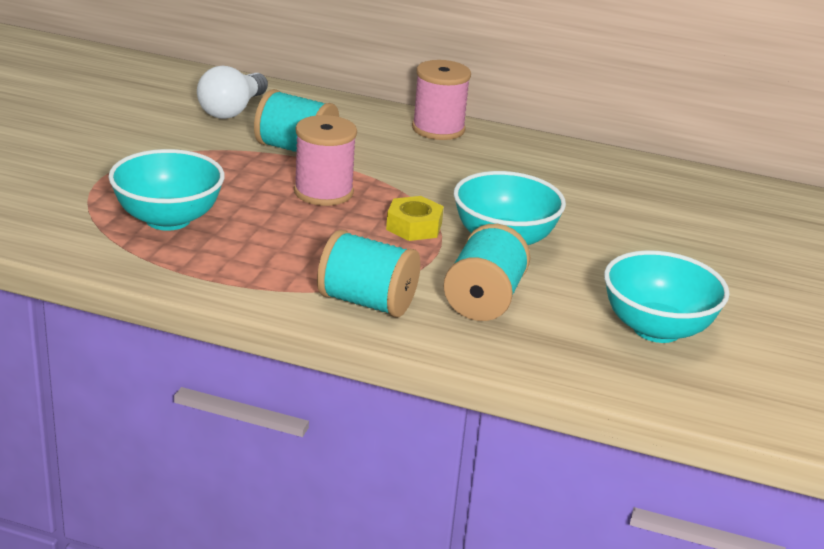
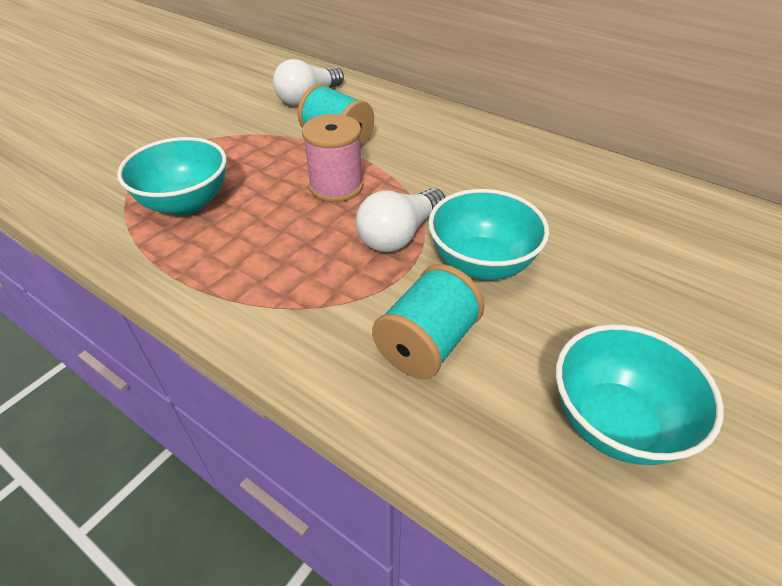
camera: 20 degrees right, 15 degrees up
(367, 302) = (304, 329): turquoise spool -> none
(414, 226) = (399, 235): yellow nut -> white light bulb
(438, 129) = (472, 128): pink spool -> none

